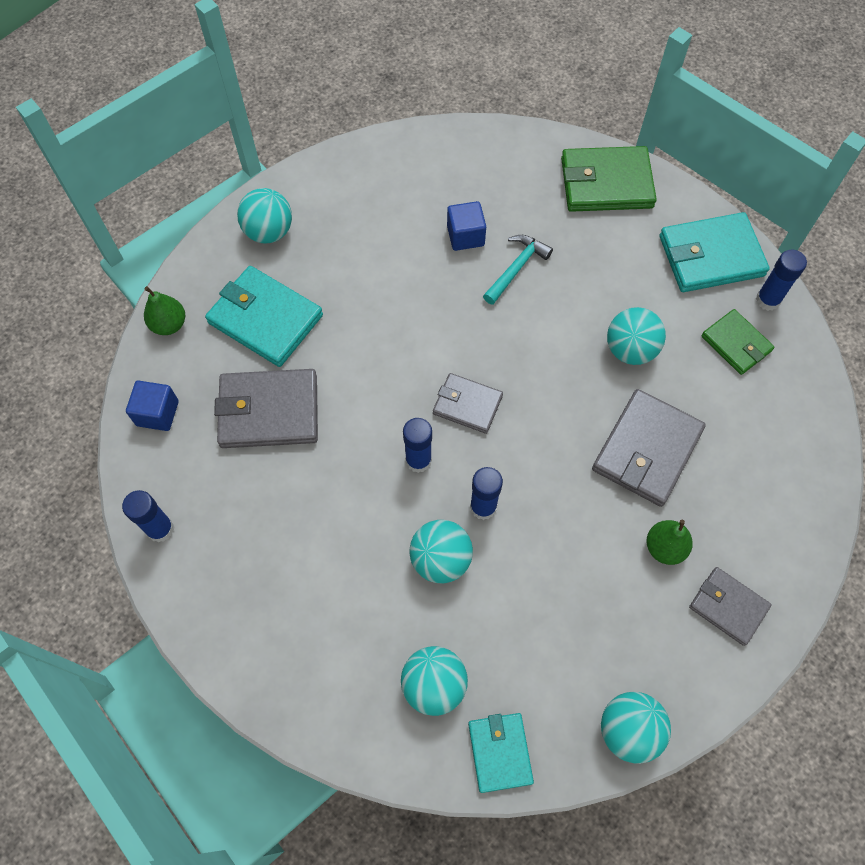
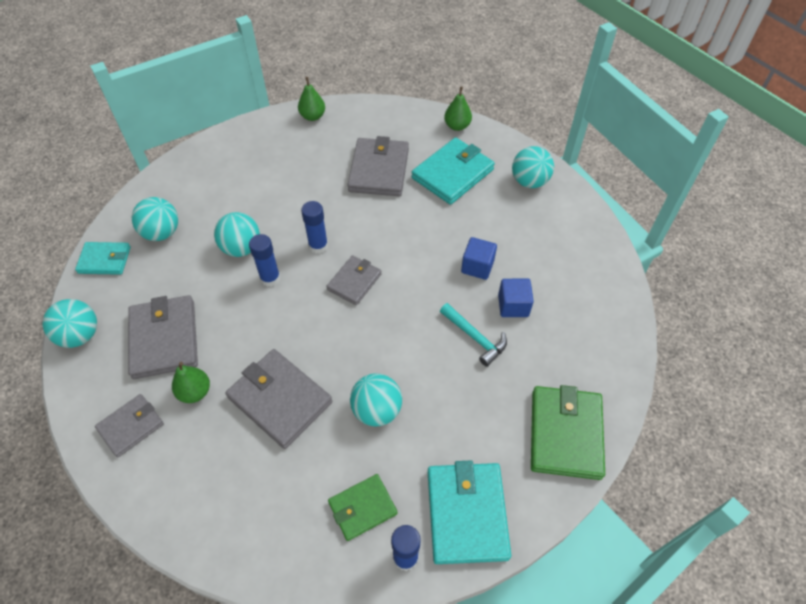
camera: 100 degrees right, 10 degrees down
(157, 413) = (391, 118): blue cube -> blue cube (477, 266)
(160, 529) = (313, 116): blue glue stick -> green pear
(605, 612) = (164, 339): none -> grey wallet

